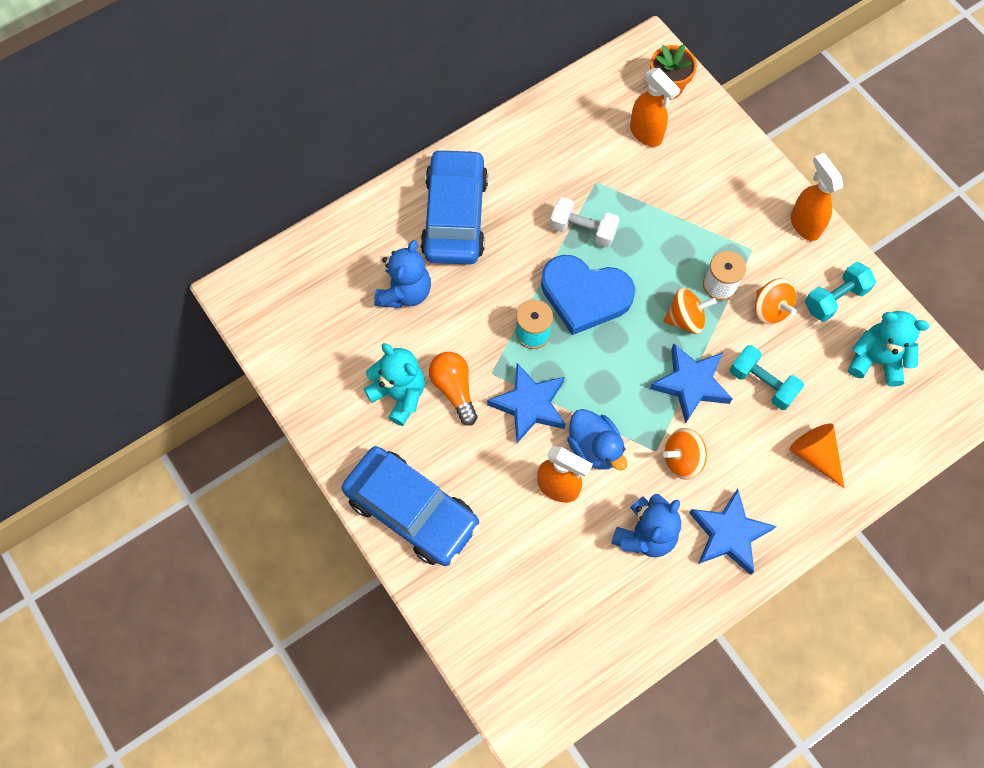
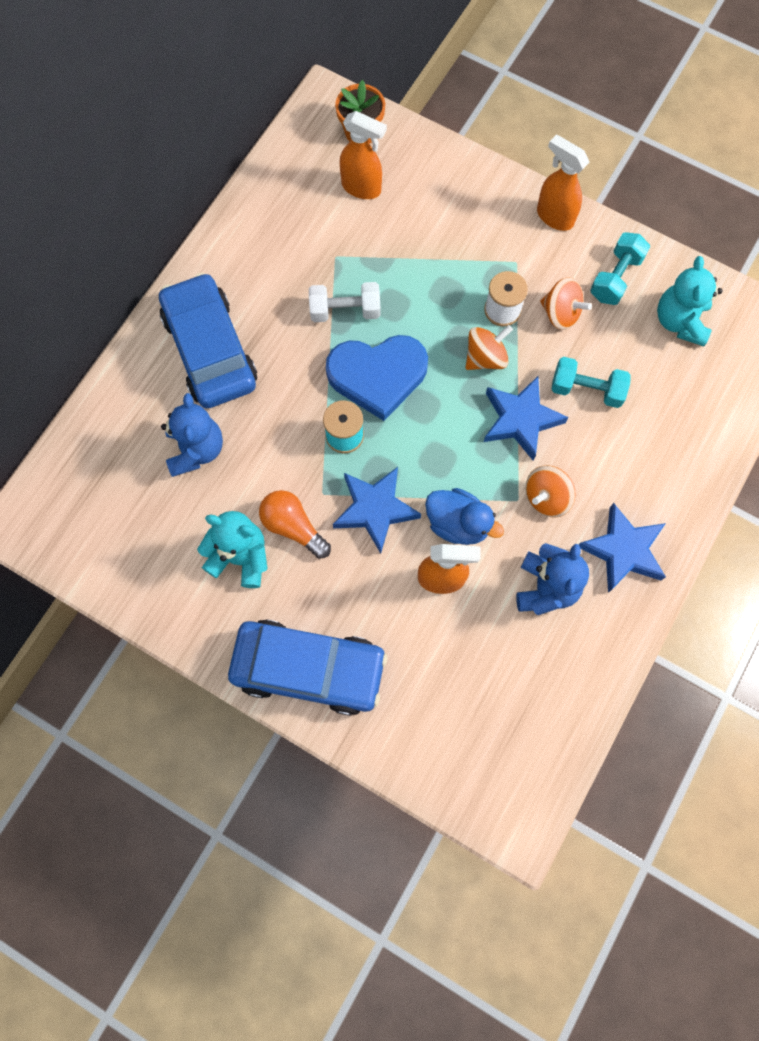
camera: 25 degrees left, 5 degrees up
(815, 455) = (666, 438): orange cone -> none
(876, 360) = (680, 321): turquoise teddy bear -> turquoise teddy bear turned 75 degrees counterclockwise

